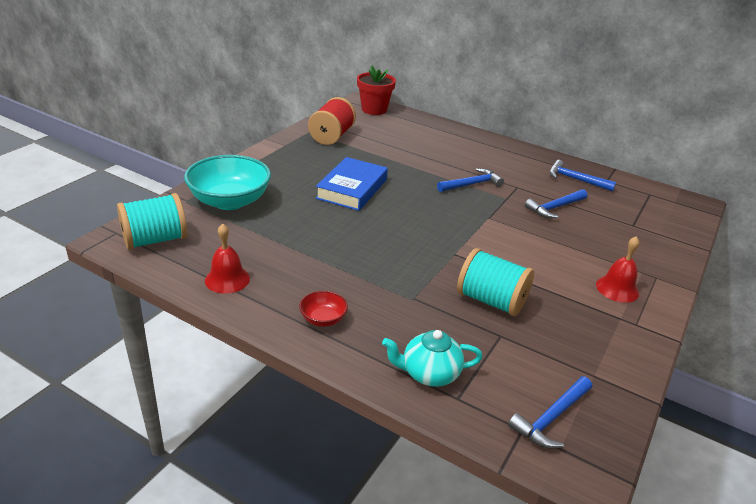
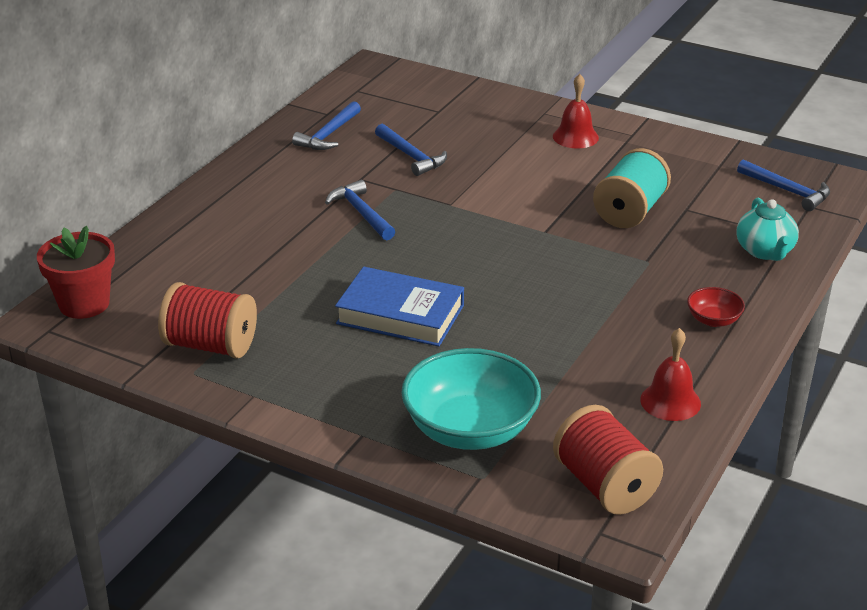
camera: 90 degrees left, 0 degrees up
(155, 240) = (604, 486): turquoise spool -> red spool

